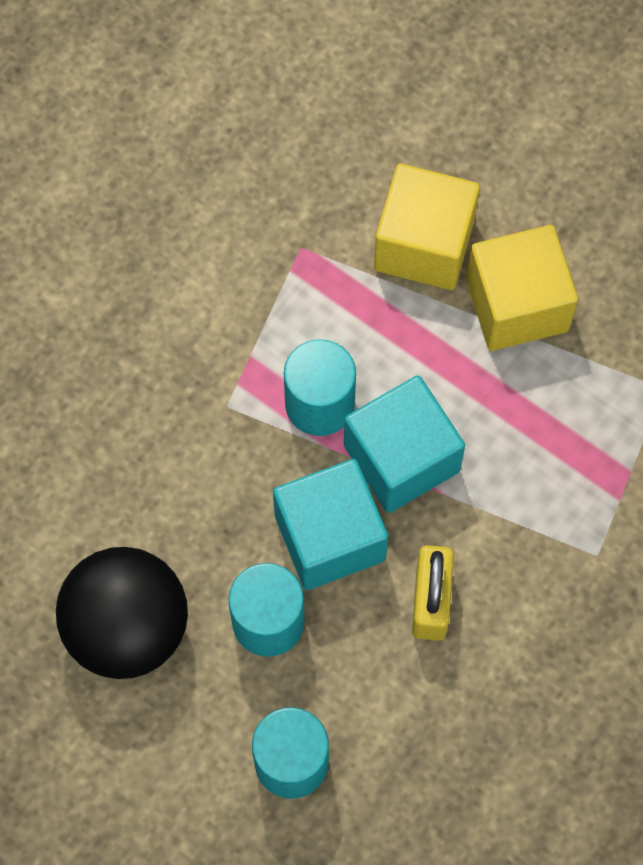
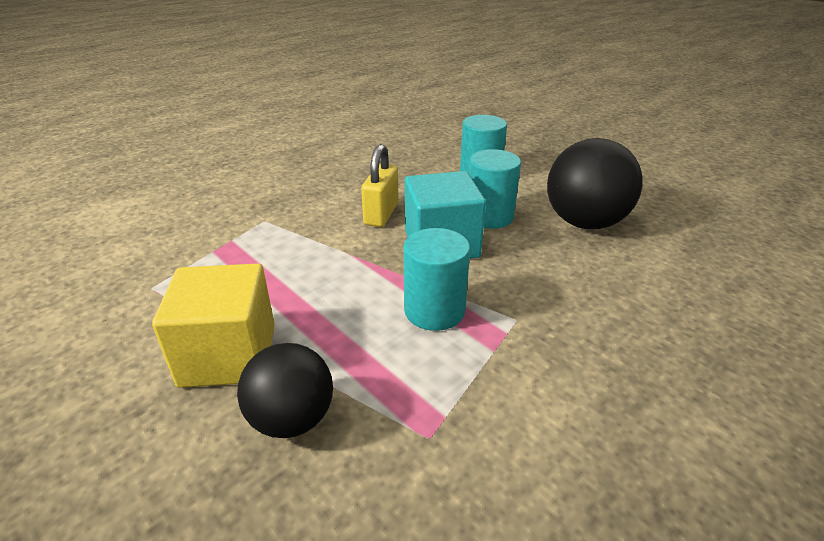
camera: 170 degrees left, 35 degrees down
(401, 458) = (376, 274): turquoise cube -> none
(424, 245) = (292, 419): yellow cube -> black ball

